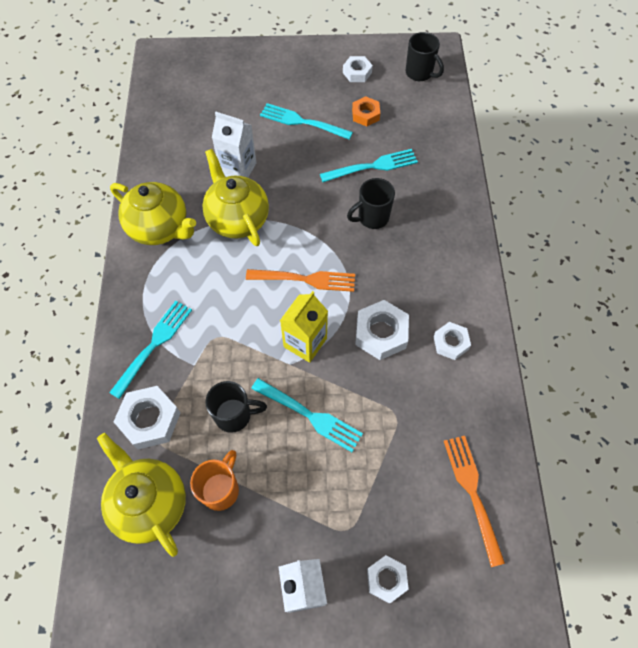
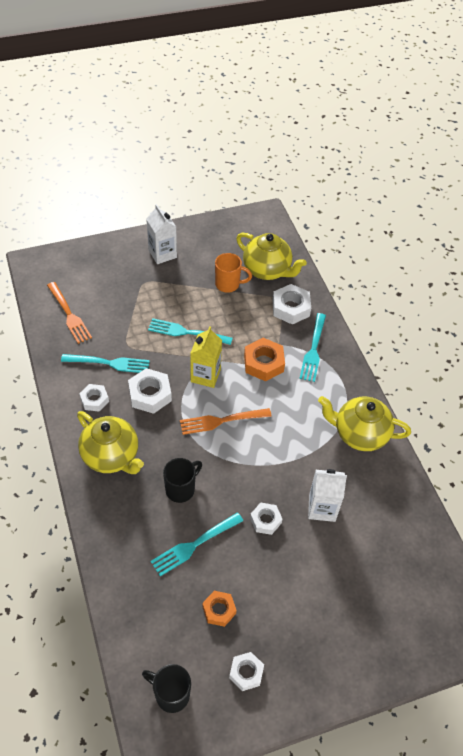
camera: 160 degrees right, 10 degrees down
(221, 489) = (228, 284): orange mug -> orange mug turned 90 degrees counterclockwise
(226, 342) = (263, 363): none -> orange nut
(234, 415) = (237, 322): black mug -> none
(237, 219) = (299, 458): yellow teapot -> yellow teapot (111, 456)
(303, 122) = (282, 581): turquoise fork -> turquoise fork (108, 363)
(386, 579) = (116, 266): white nut -> white nut (265, 520)

